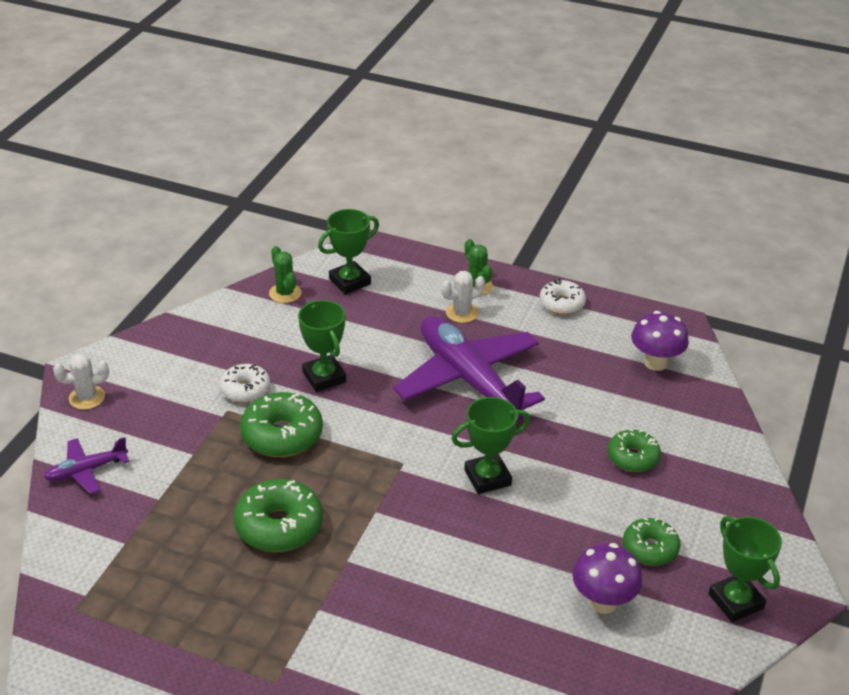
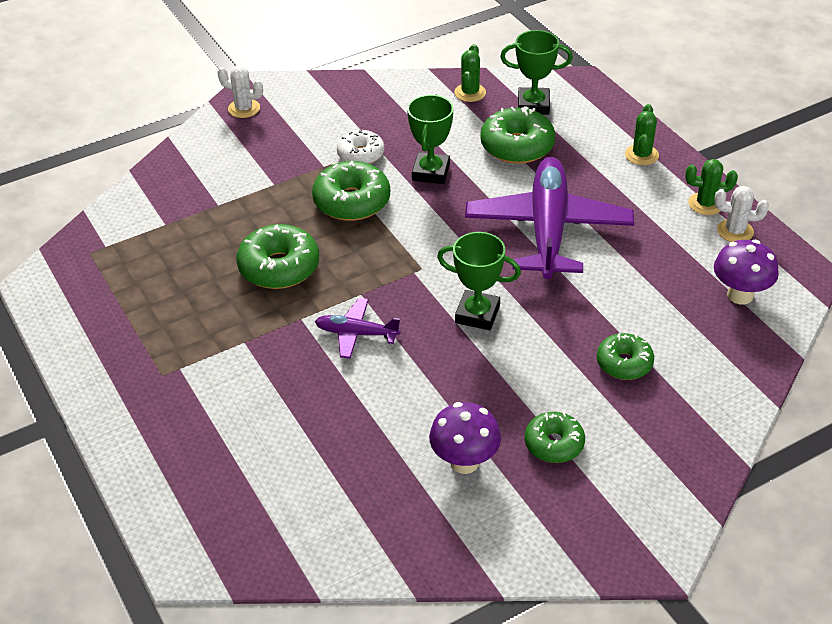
camera: 40 degrees right, 5 degrees up
(86, 471) = (191, 161): purple plane -> purple plane (356, 334)
(372, 322) = (517, 146): none -> green donut
(462, 313) = (603, 172): white cactus -> white cactus (735, 231)
(562, 304) = (706, 204): white donut -> green cactus
(735, 601) = (582, 529): green trophy -> none

